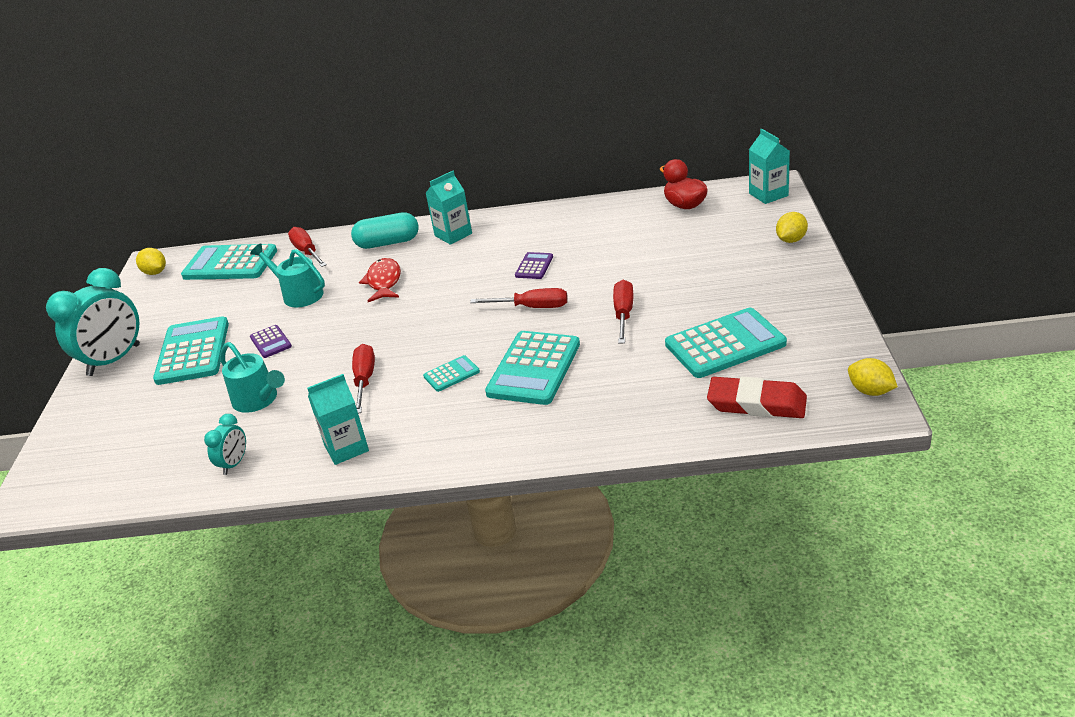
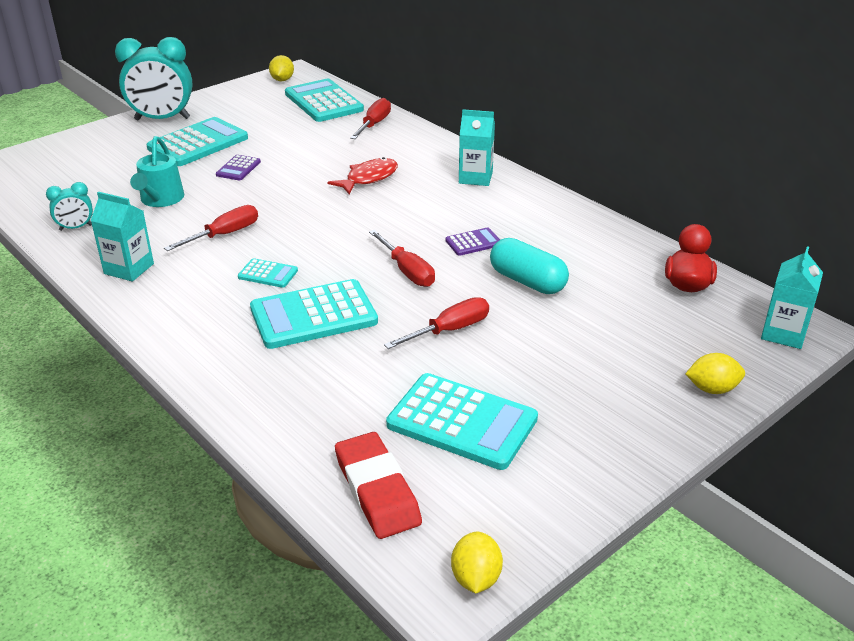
camera: 45 degrees right, 0 degrees up
(299, 294) = (312, 149): turquoise watering can -> none
(388, 243) = (427, 153): turquoise capsule -> turquoise capsule (527, 281)

